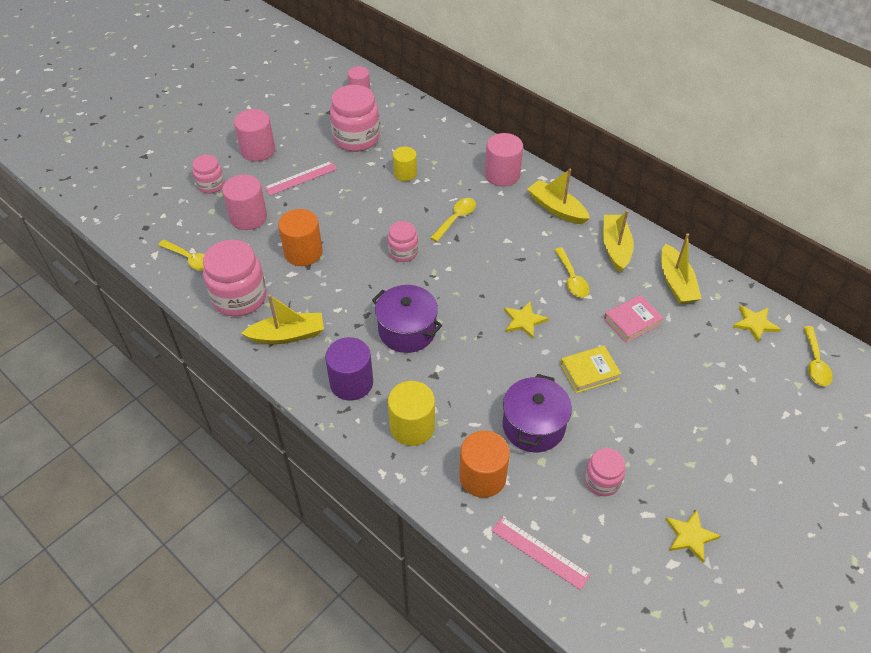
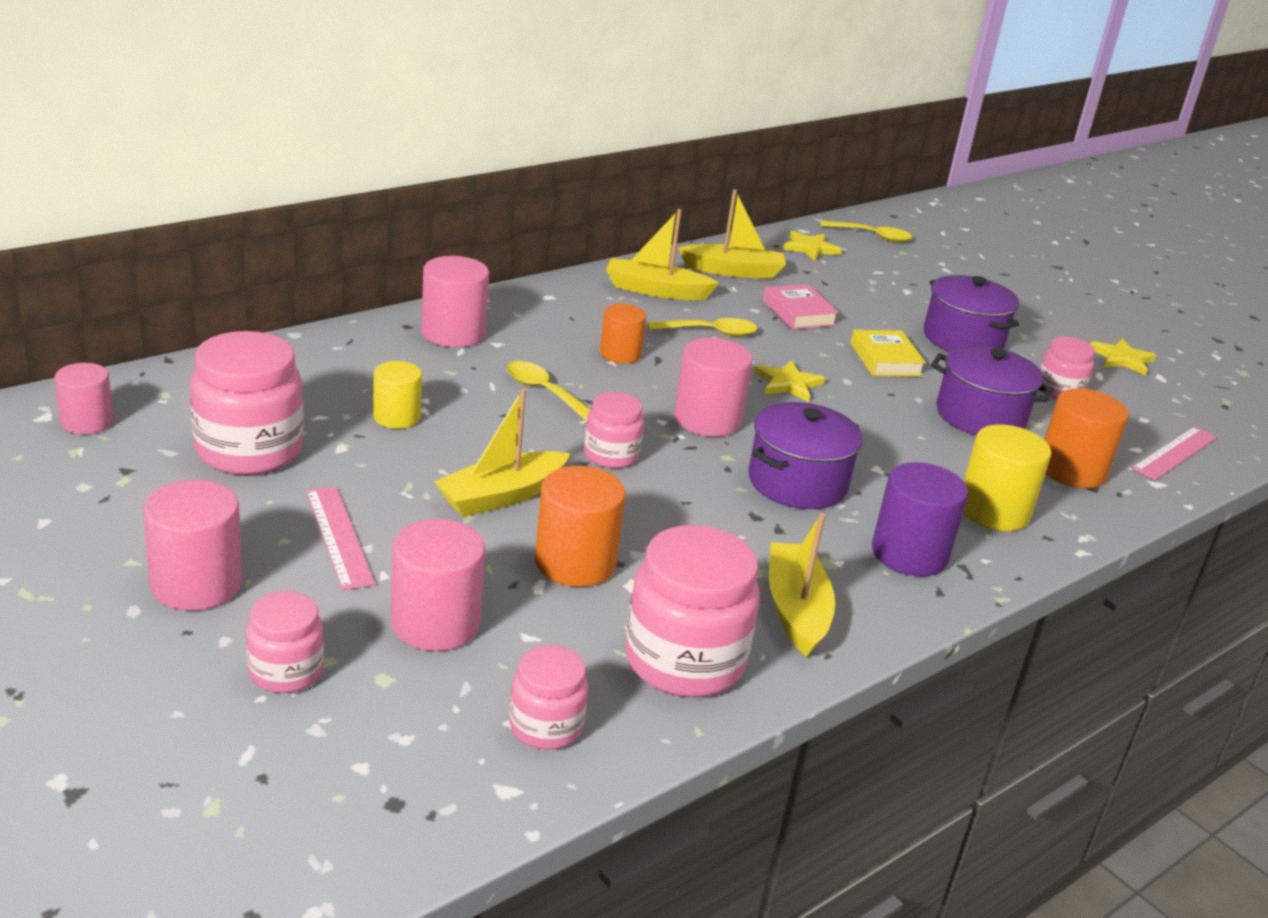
camera: 85 degrees left, 20 degrees down
(190, 259) = (545, 726): yellow spoon -> pink jar
(459, 287) = (707, 420): none -> pink cylinder
(517, 242) = (620, 354): none -> orange cylinder
(556, 208) = (556, 310): yellow boat -> yellow boat (501, 496)
(653, 421) = (963, 339): none -> purple pot

